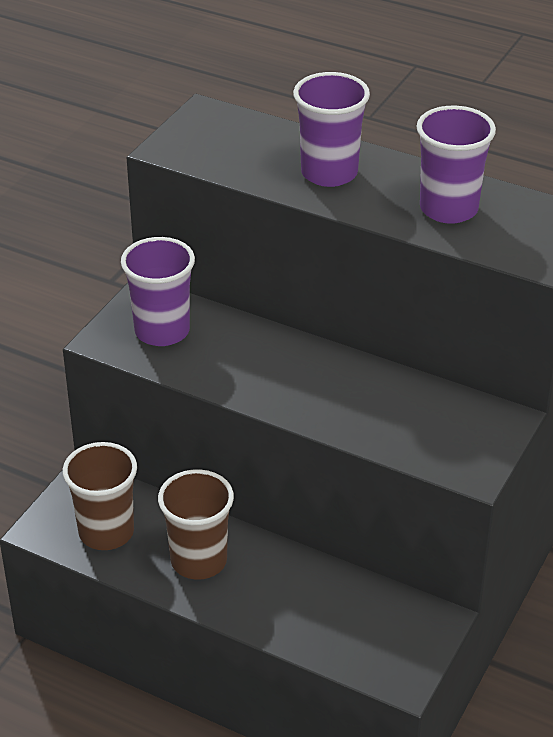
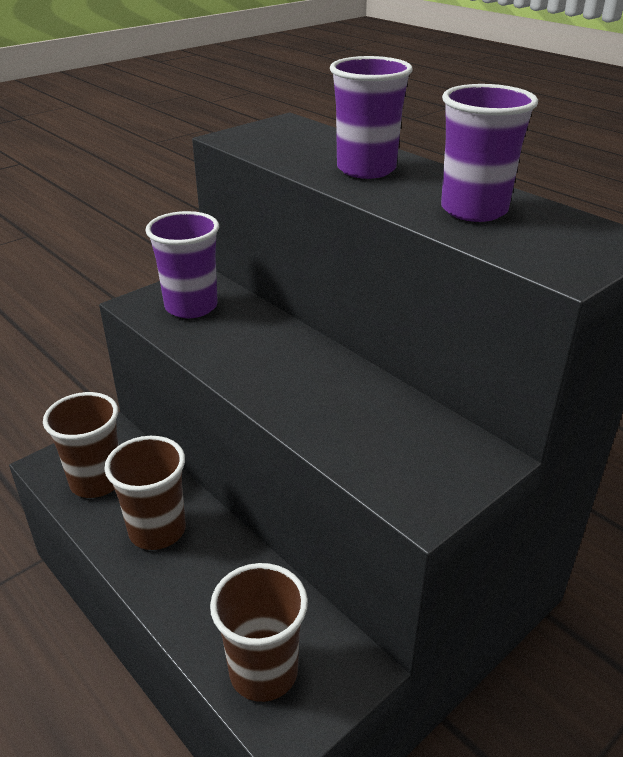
camera: 20 degrees right, 5 degrees down
(362, 644) = (263, 672): none -> brown cup

